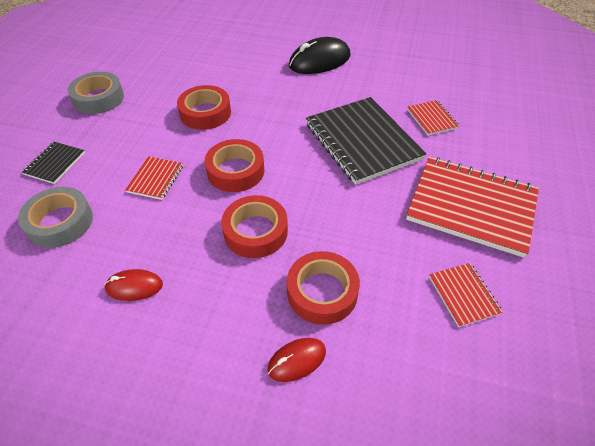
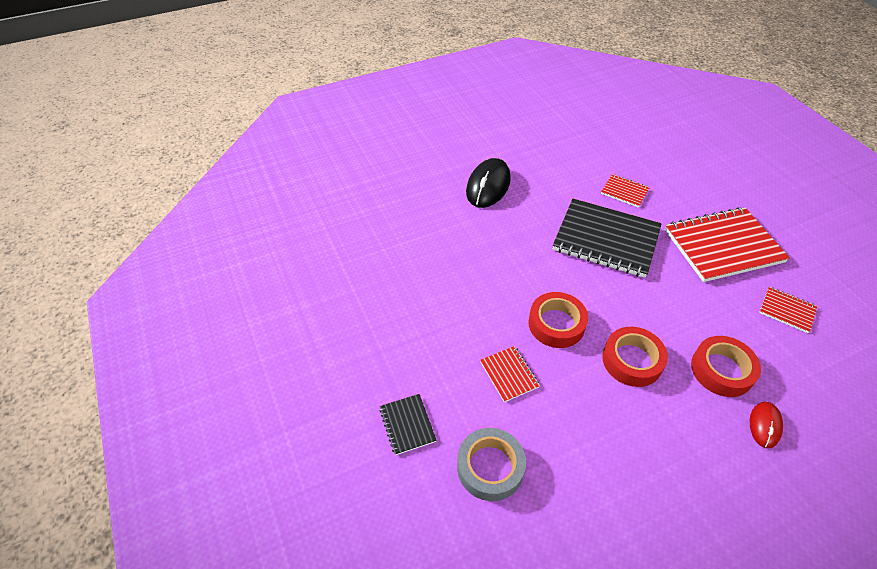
camera: 40 degrees left, 0 degrees up
(98, 98) = (351, 338): grey tape -> none
(134, 286) = (614, 466): red mouse -> none
(205, 113) = (465, 290): red tape -> none

